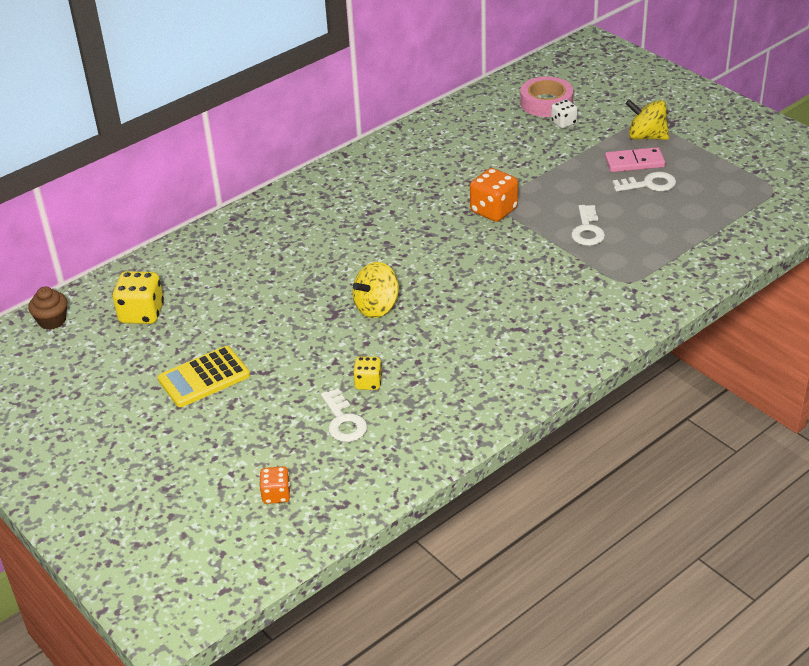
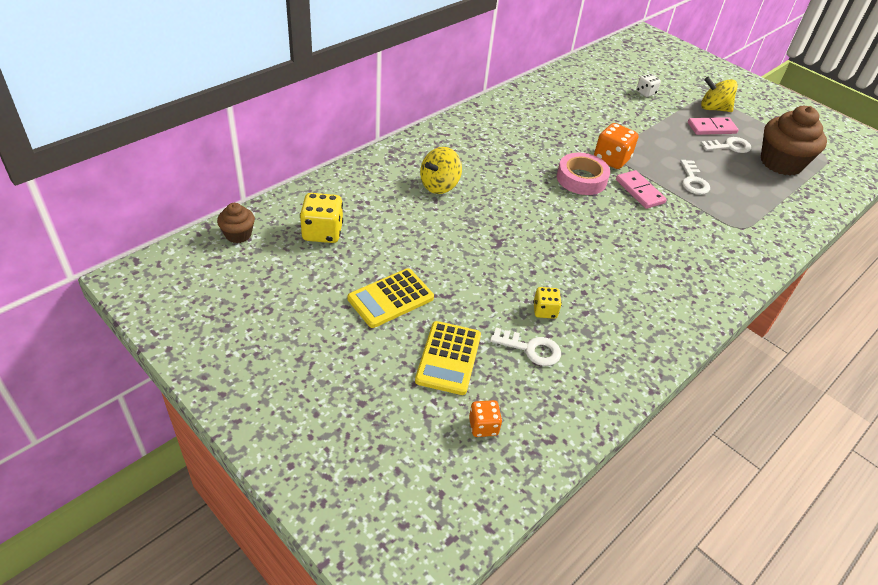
camera: 10 degrees left, 5 degrees up
(254, 433) = (448, 358): none -> yellow calculator
(343, 421) = (531, 349): white key -> white key turned 45 degrees counterclockwise
(377, 307) = (535, 238): yellow spinning top -> yellow spinning top (439, 185)
(516, 246) = (639, 191): none -> pink domino
(546, 102) = (627, 76): pink tape -> pink tape (581, 179)
(709, 200) = (781, 163): none -> brown cupcake

